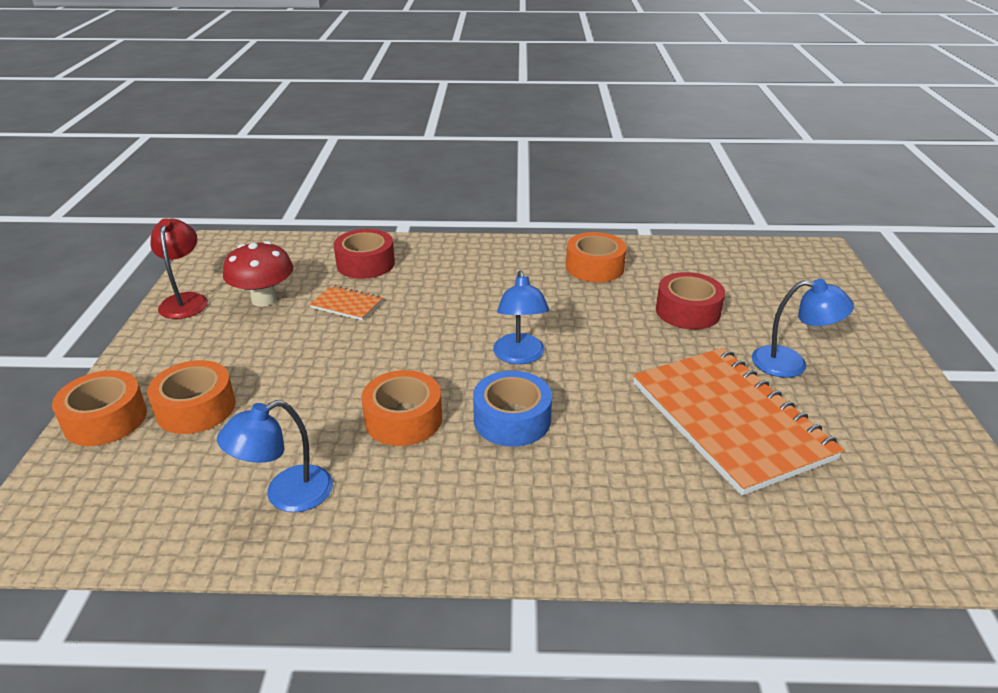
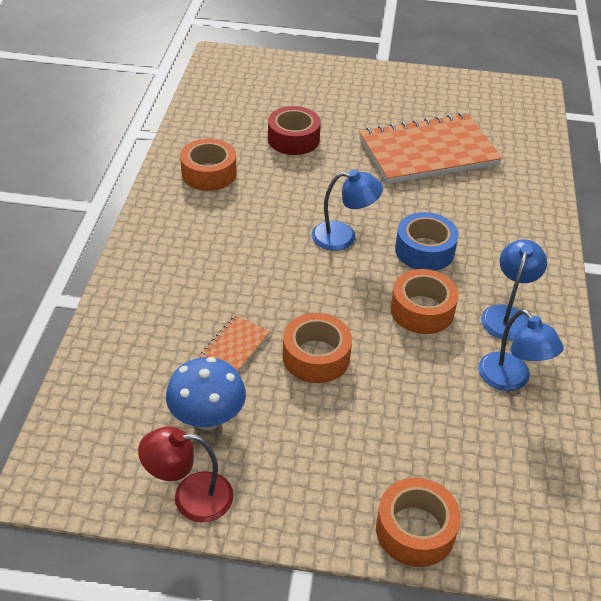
camera: 85 degrees left, 10 degrees up
(196, 408) = (401, 455): orange tape -> orange tape (316, 356)
(264, 299) = (207, 418): red mushroom -> blue mushroom
(365, 264) = (150, 331): red tape -> none
(791, 364) = (368, 111): blue lamp -> blue lamp (507, 315)

